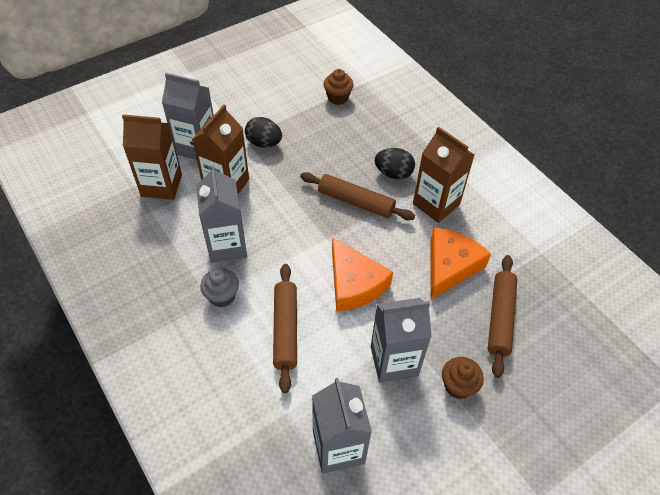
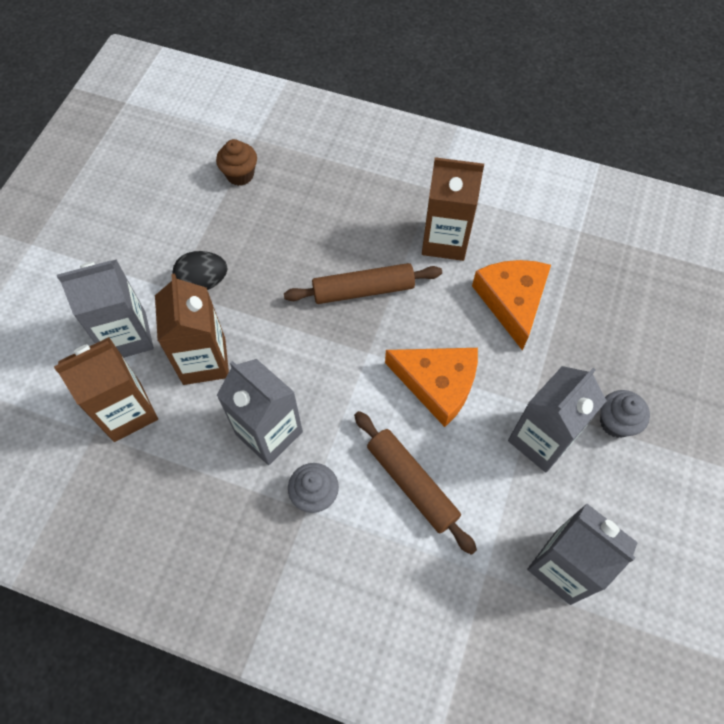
camera: 35 degrees left, 10 degrees up
(393, 173) = (375, 232): black egg -> none
(458, 386) = (615, 422): brown cupcake -> grey cupcake
(500, 318) = (597, 326): brown rolling pin -> none

